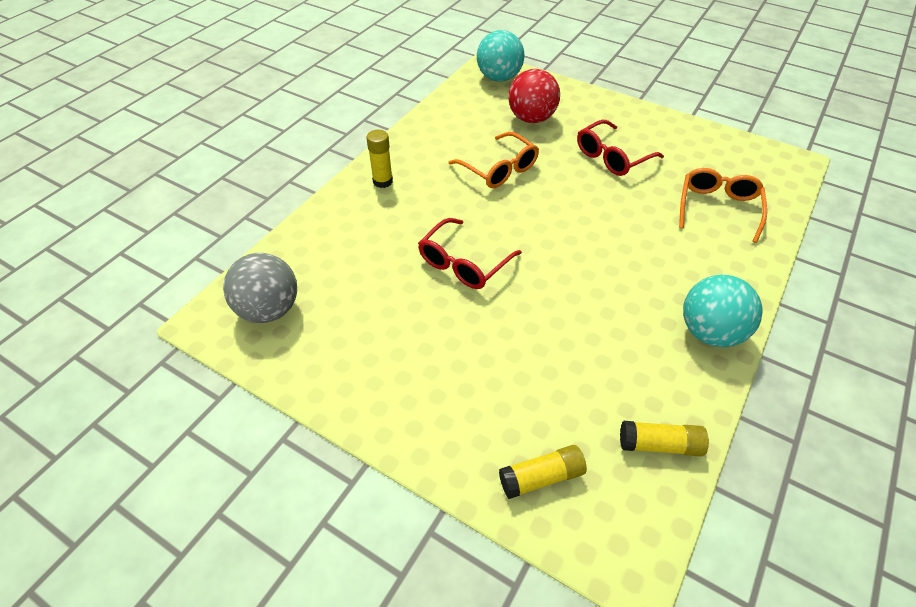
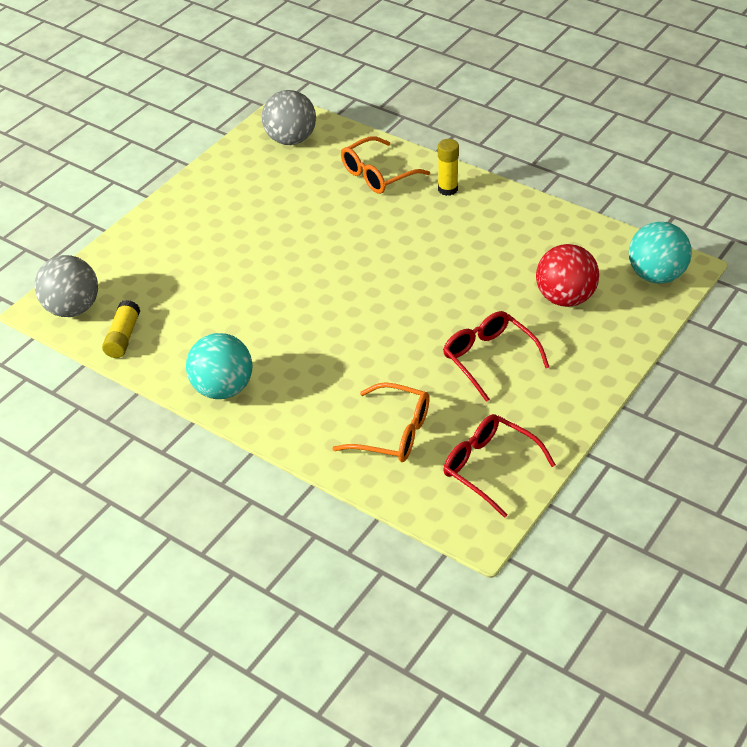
camera: 95 degrees right, 5 degrees down
(463, 263) = (328, 240): red glasses -> red glasses (489, 467)
(499, 169) = (466, 268): orange glasses -> orange glasses (377, 175)
(541, 477) = (114, 273): yellow glue stick -> none
(621, 522) = (72, 309): none -> grey ball

